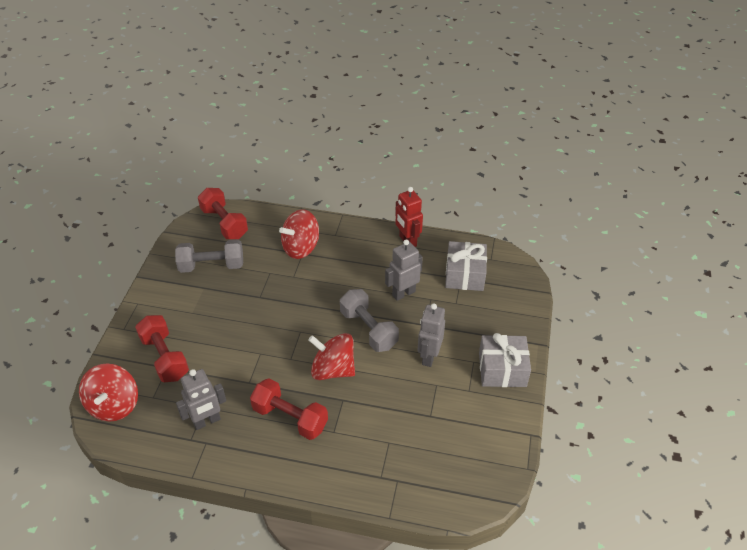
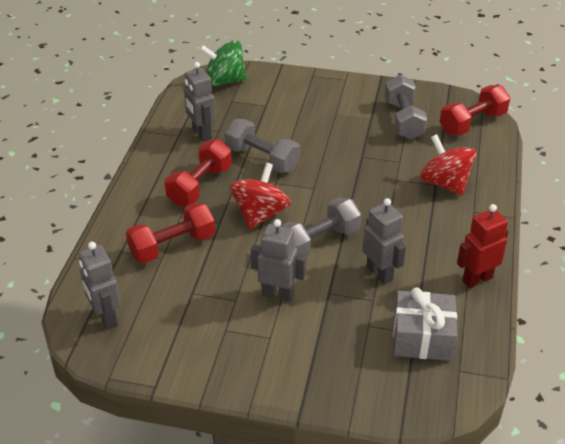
camera: 90 degrees right, 5 degrees down
(114, 405) = (224, 81): red spinning top -> green spinning top
(165, 357) = (277, 102): red dumbbell -> red dumbbell (172, 246)
(255, 369) = (262, 159): none -> grey dumbbell
(463, 479) = (106, 317): none -> grey robot
(502, 369) = (256, 366): grey gift -> none

